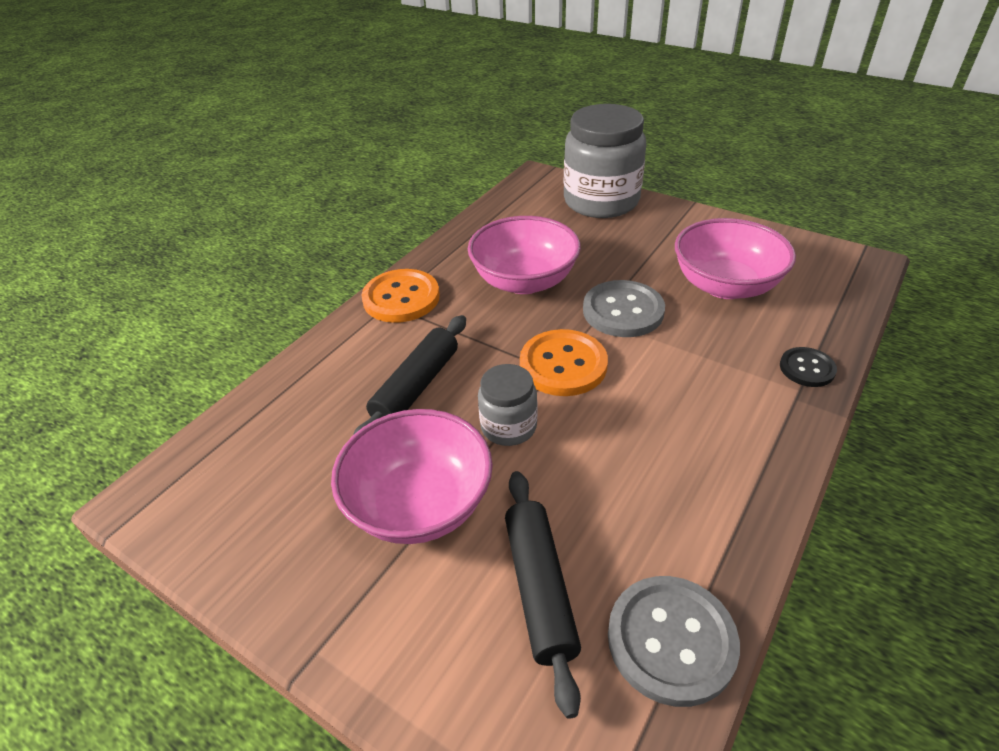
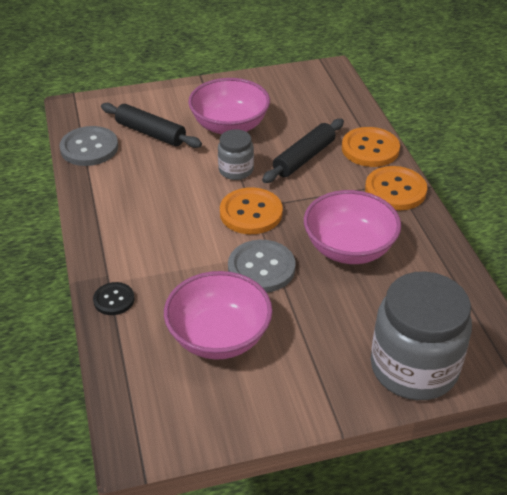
camera: 130 degrees right, 0 degrees up
(340, 349) = (370, 149): none -> orange button
(416, 387) = (304, 158): black rolling pin -> black rolling pin turned 60 degrees clockwise

